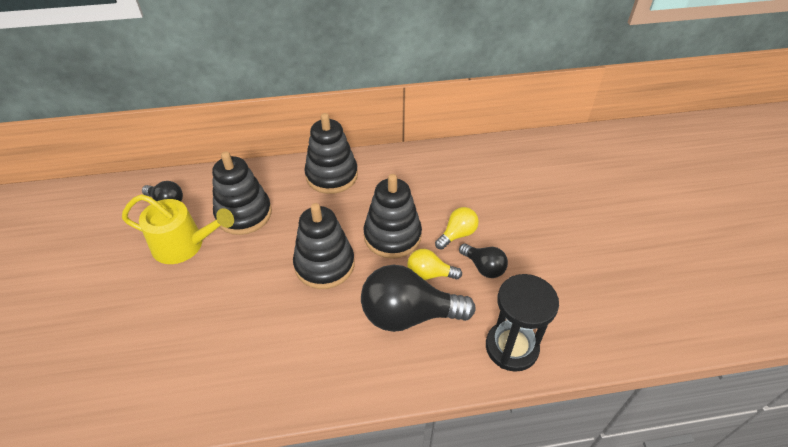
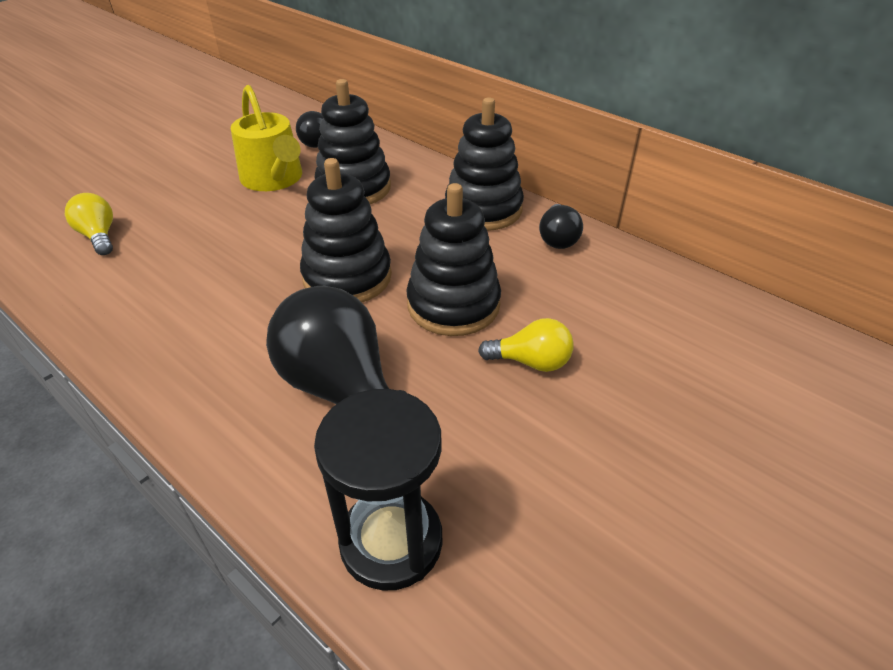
camera: 50 degrees right, 5 degrees down
(429, 274) = (431, 372): yellow light bulb -> yellow light bulb (99, 236)
(483, 267) = (506, 422): black light bulb -> black light bulb (557, 238)

